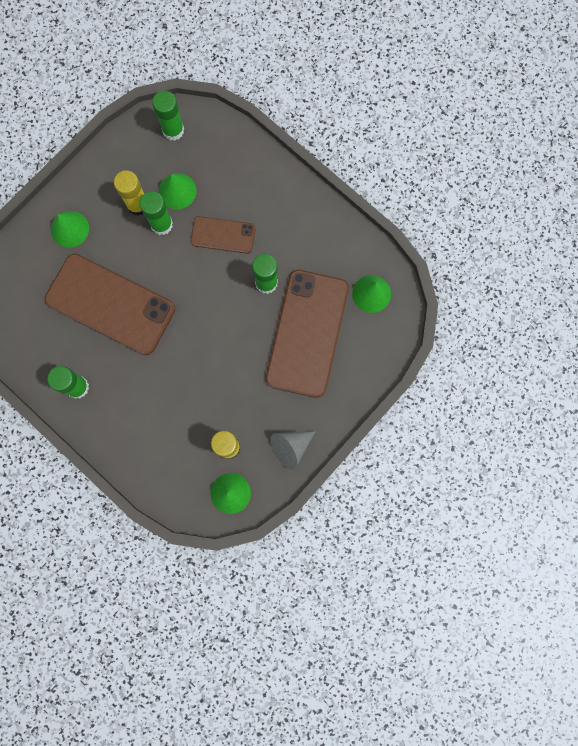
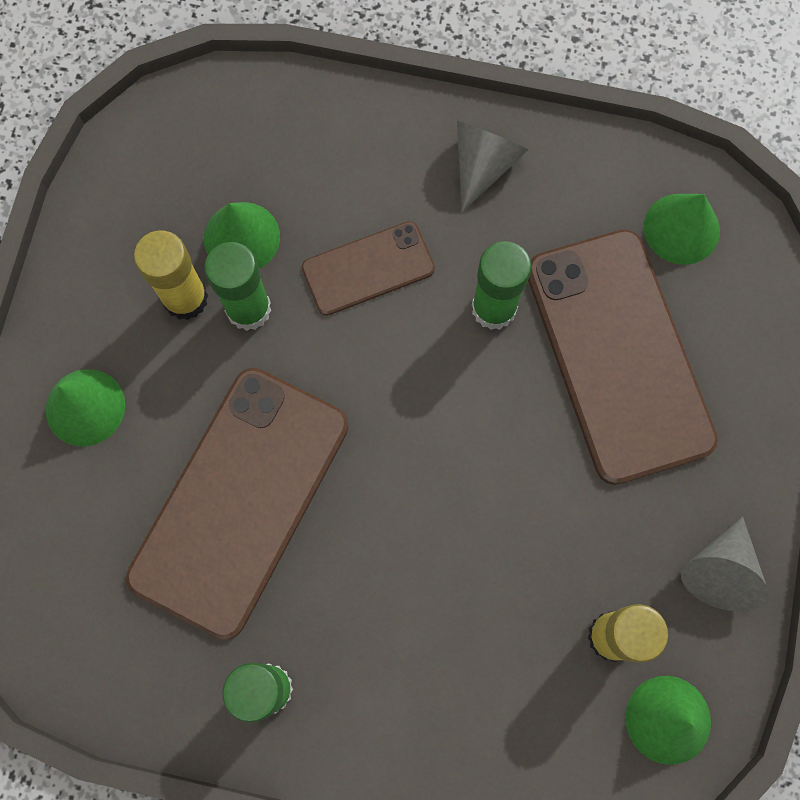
camera: 30 degrees left, 5 degrees down
(110, 304) = (240, 500): brown phone -> brown phone turned 60 degrees counterclockwise
(173, 130) = (173, 140): green glue stick -> none
(301, 216) = (483, 165): none -> grey cone

